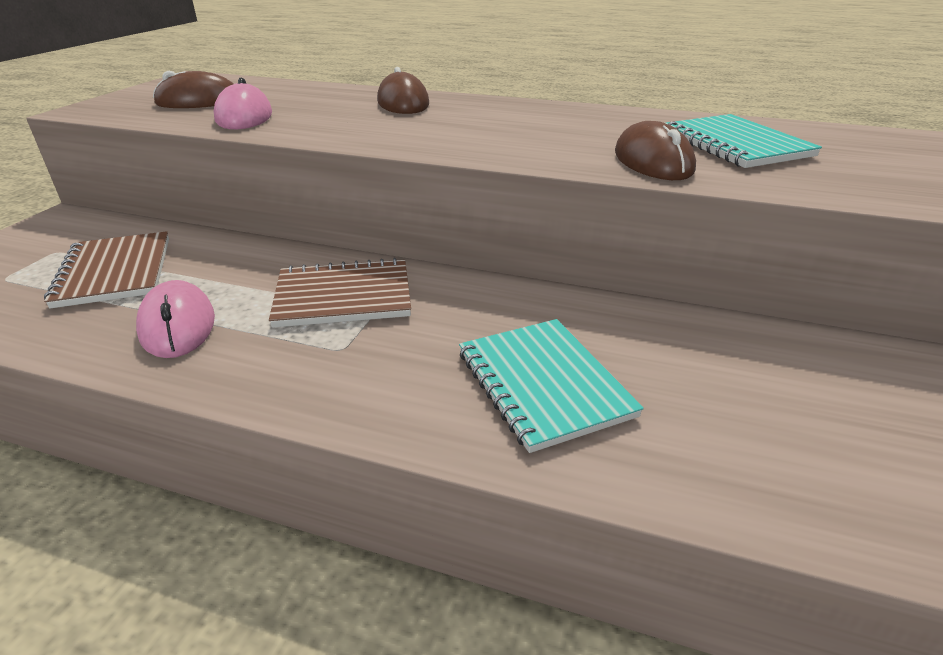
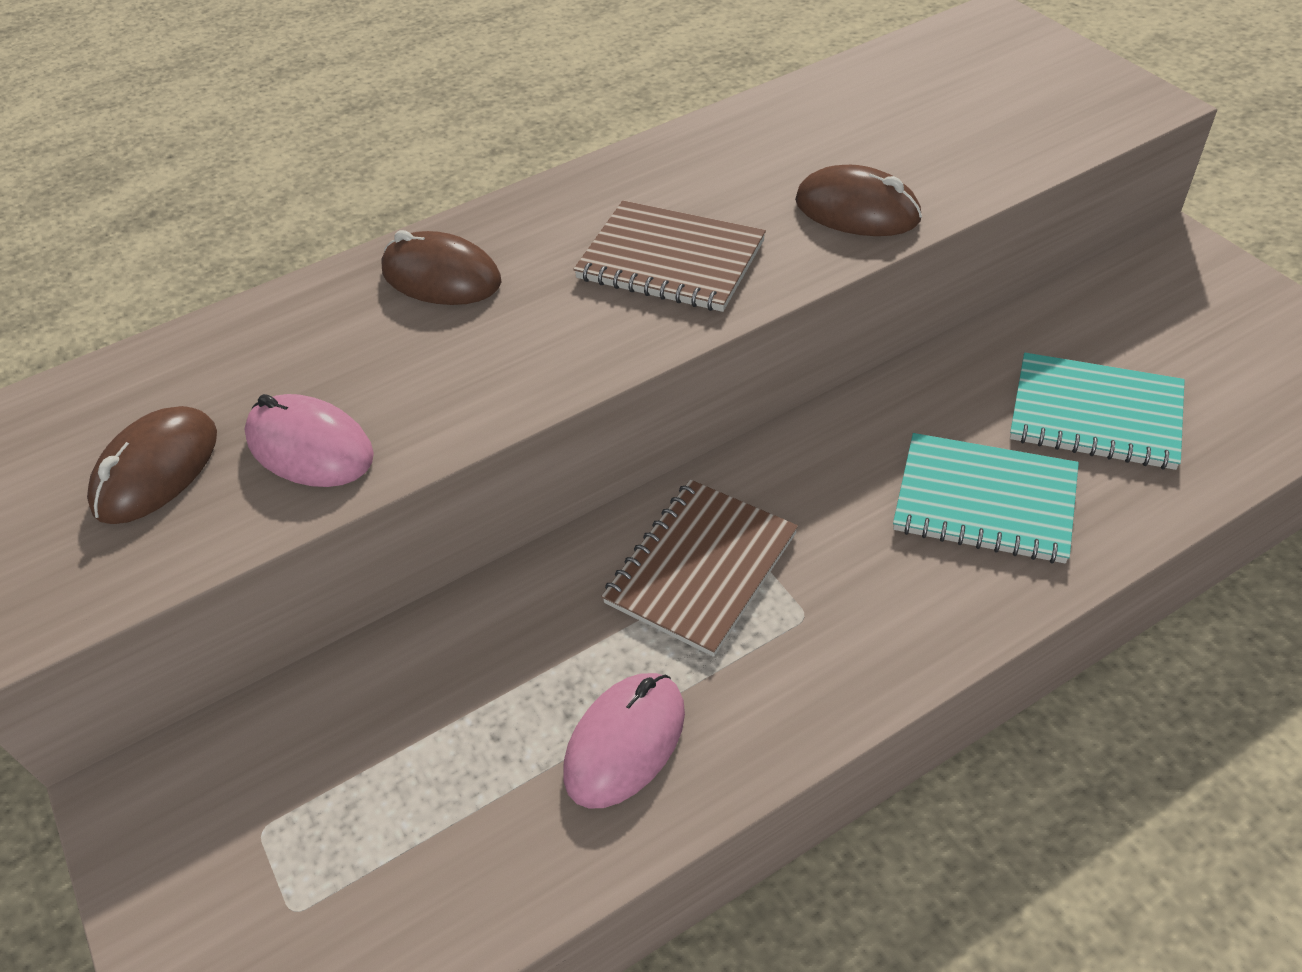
camera: 45 degrees left, 15 degrees up
(115, 271) = (409, 771): brown notebook -> brown notebook (671, 260)
(177, 325) = (625, 742): pink mouse -> pink mouse turned 75 degrees counterclockwise
(735, 144) = (870, 133): turquoise notebook -> turquoise notebook (1095, 414)

